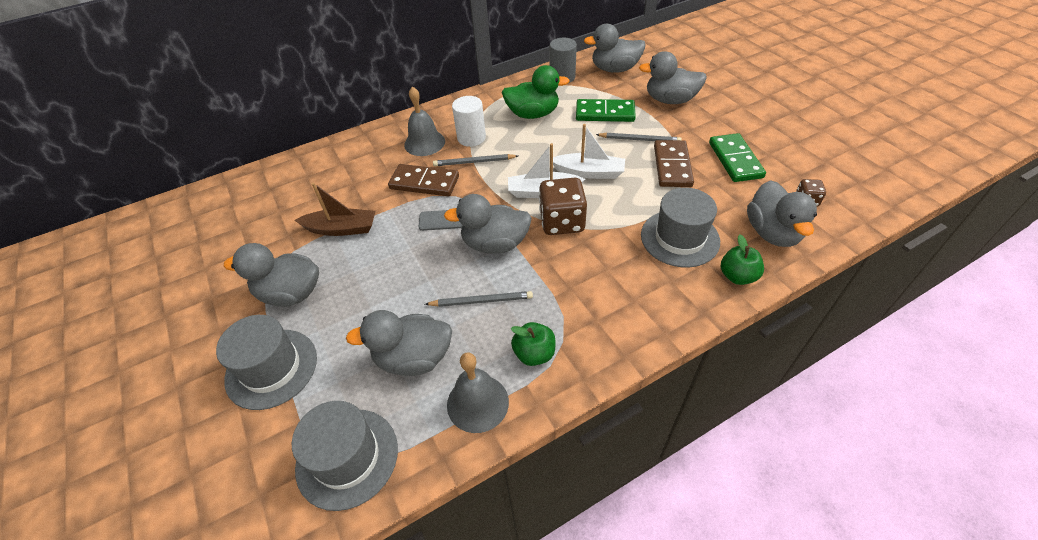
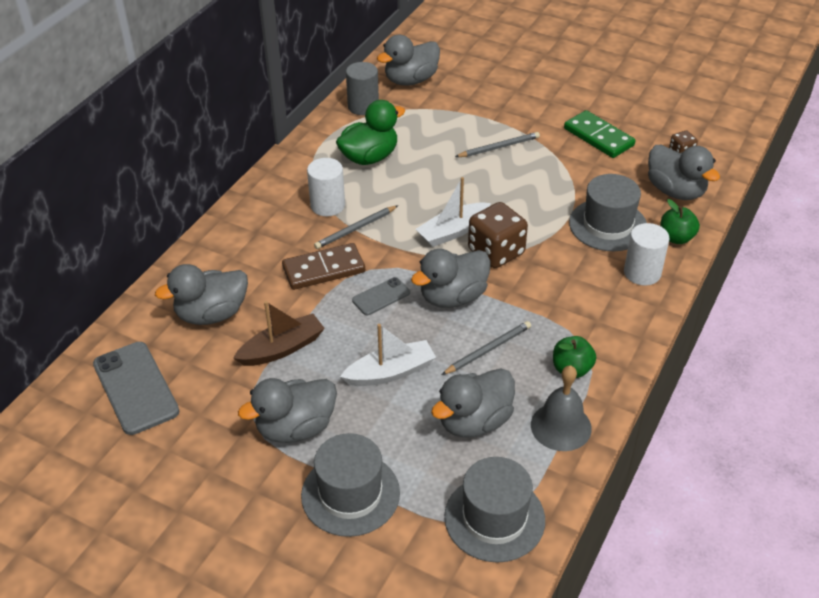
camera: 35 degrees left, 5 degrees down
(233, 214) = (135, 388): none -> grey phone
(424, 143) = (280, 229): grey bell -> none
(589, 172) = (480, 196): white boat -> white boat (390, 372)
(605, 113) = (443, 132): green domino -> none
(670, 100) = (494, 97): grey duck -> grey duck (211, 314)
(672, 166) = (549, 162): brown domino -> none
(676, 295) = (642, 273): none -> white cylinder

